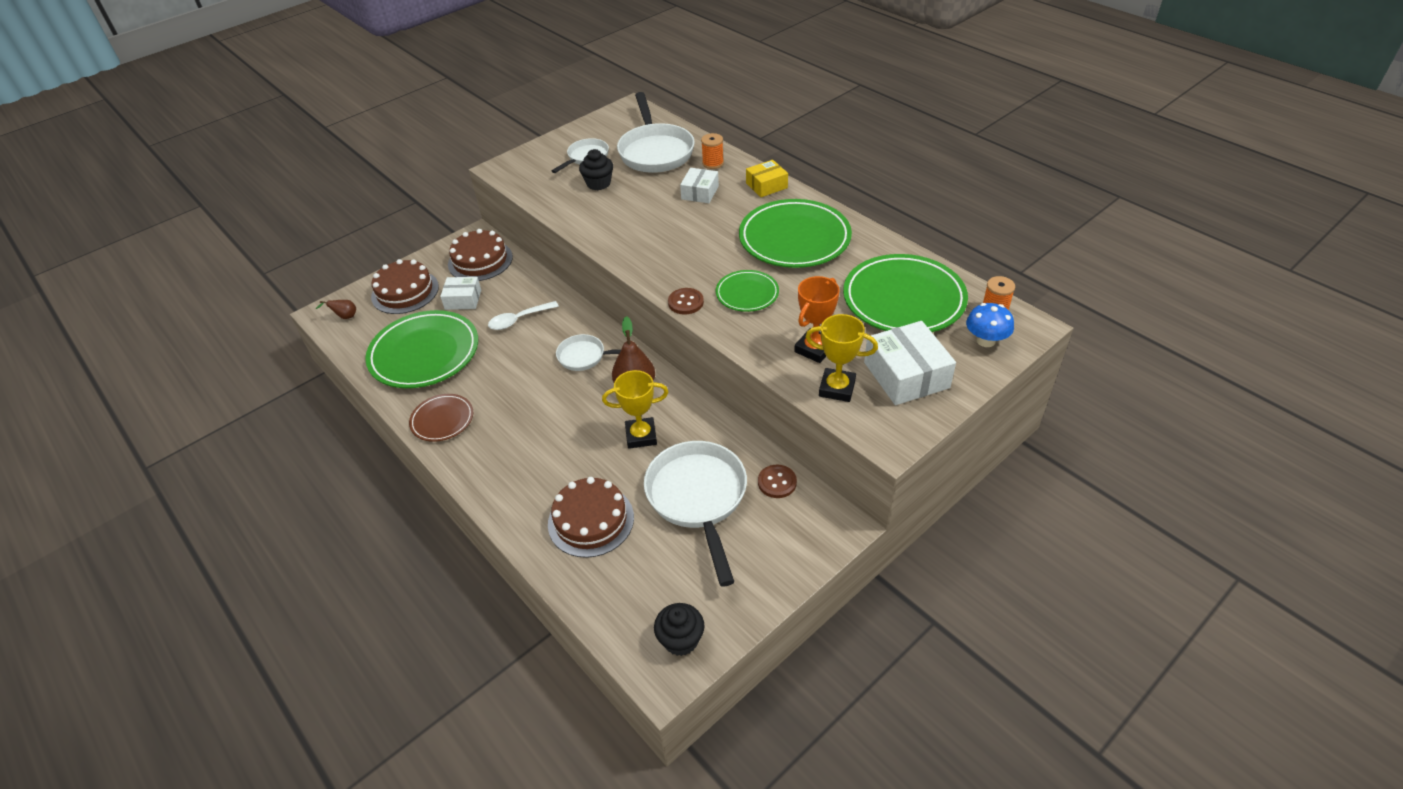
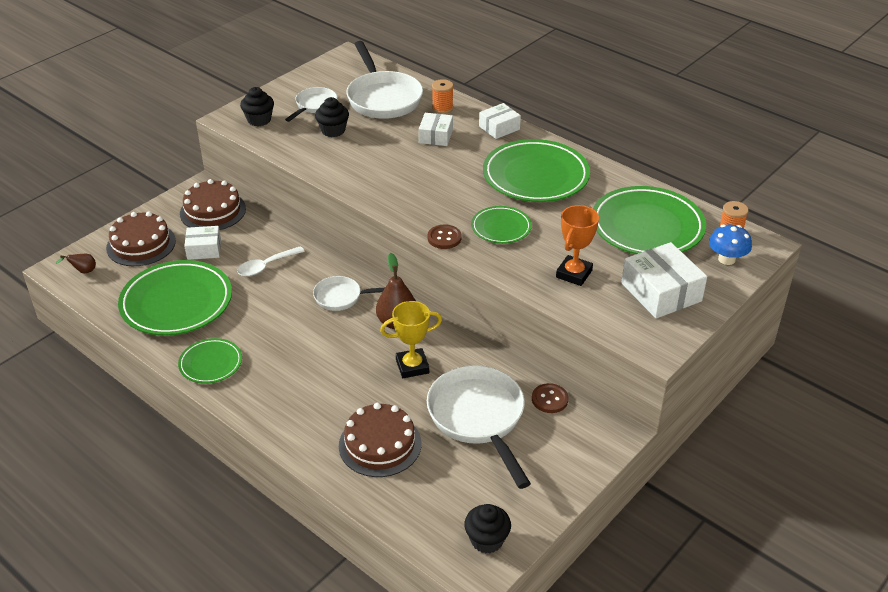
camera: 10 degrees left, 5 degrees down
(442, 420) = (211, 363): brown plate -> green plate
(529, 170) = (259, 120): none -> black cupcake
(766, 185) = (499, 128): yellow box -> white box
(837, 388) = (601, 307): yellow trophy -> none

